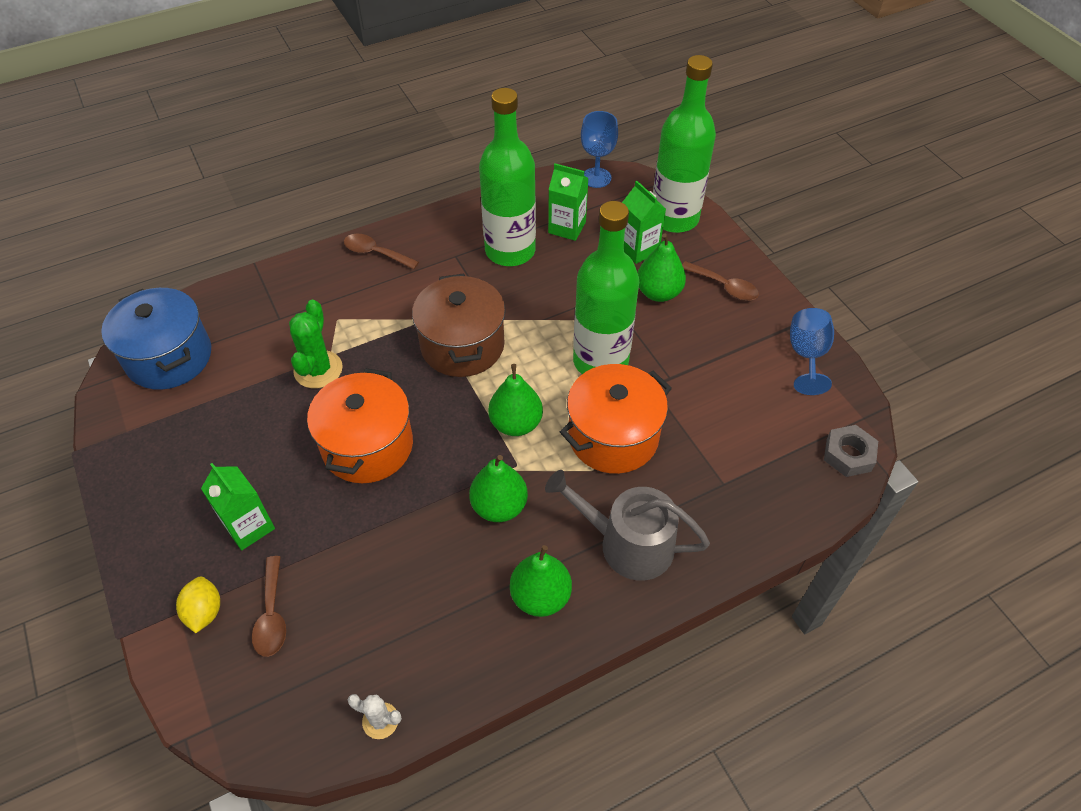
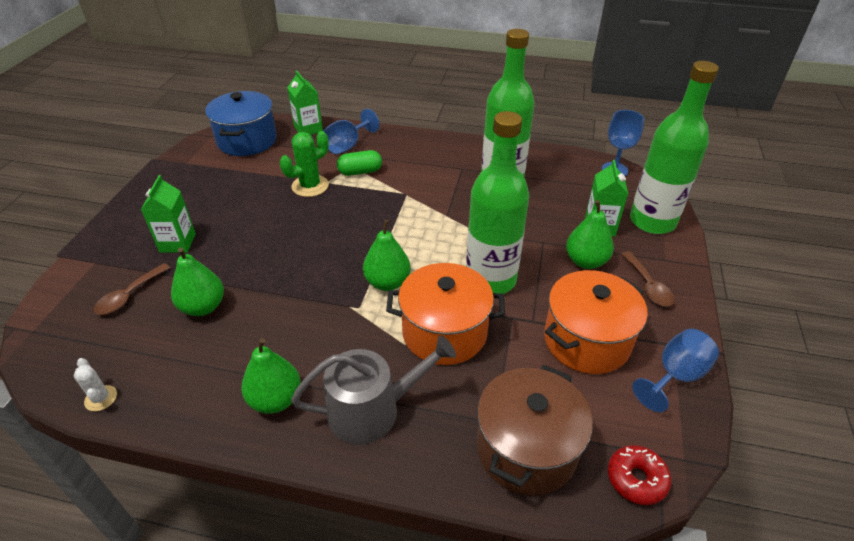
camera: 40 degrees right, 10 degrees down
(204, 612) = (104, 270): yellow lemon -> none
(302, 295) = (348, 145): none -> blue goblet
(353, 320) = (360, 172): none -> green capsule
(367, 446) = (286, 240): orange pot -> orange pot (586, 340)
(376, 253) = (415, 144): brown spoon -> none
(462, 345) = (407, 219): brown pot -> brown pot (526, 449)
(499, 506) = (318, 324): green pear -> green pear (203, 307)
(567, 227) = (558, 188): green carton -> green carton (308, 129)
(627, 543) = (372, 410): grey watering can -> grey watering can turned 105 degrees clockwise
(848, 455) = (636, 479): grey nut -> red donut

